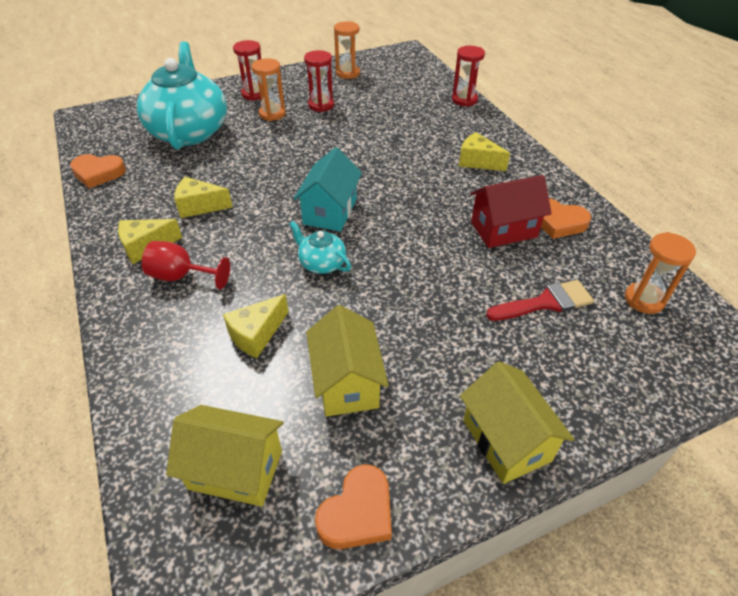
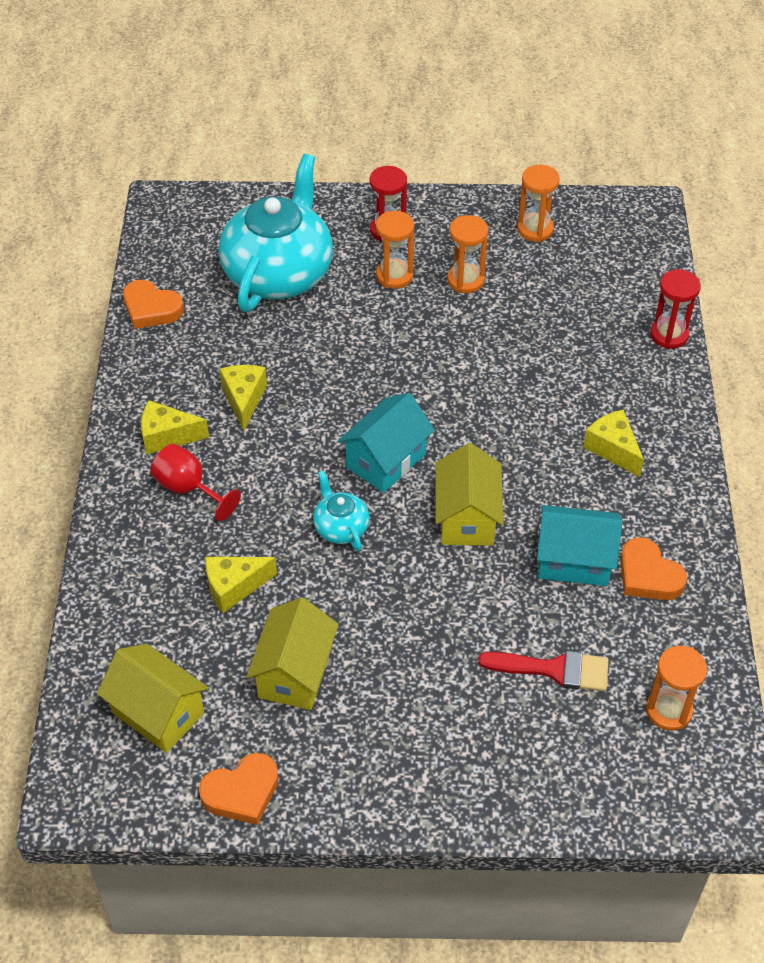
camera: 25 degrees right, 5 degrees up
(199, 206) = (244, 399): yellow cheese -> yellow cheese turned 60 degrees clockwise
(321, 105) = (465, 280): red hourglass -> orange hourglass
(503, 229) = (574, 561): red house -> turquoise house
(506, 440) = (410, 789): yellow house -> yellow house (467, 517)

